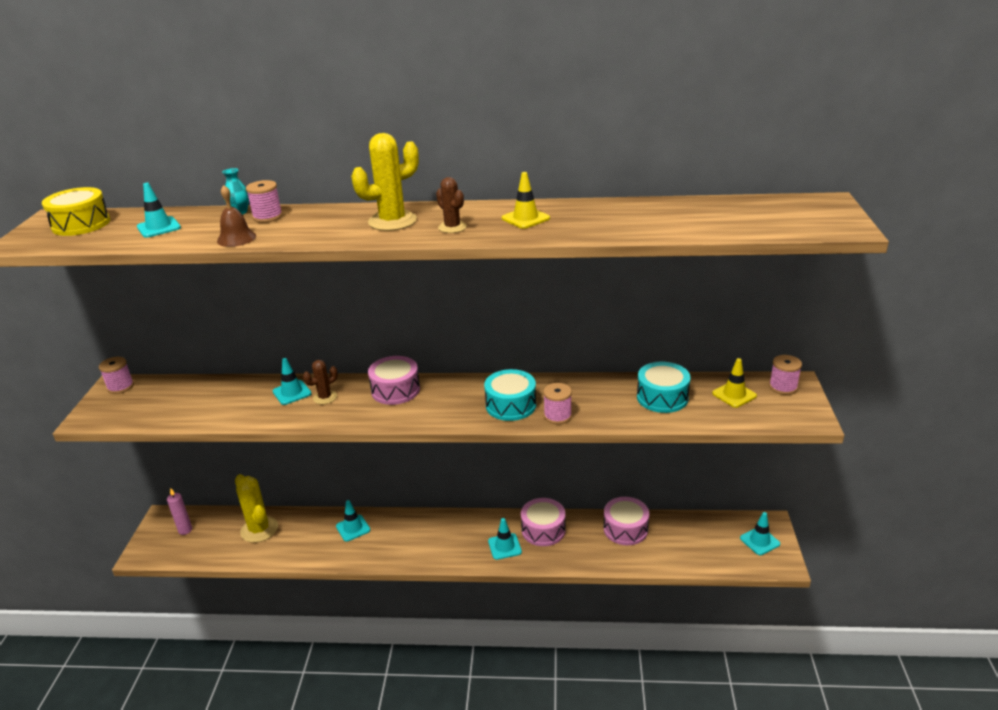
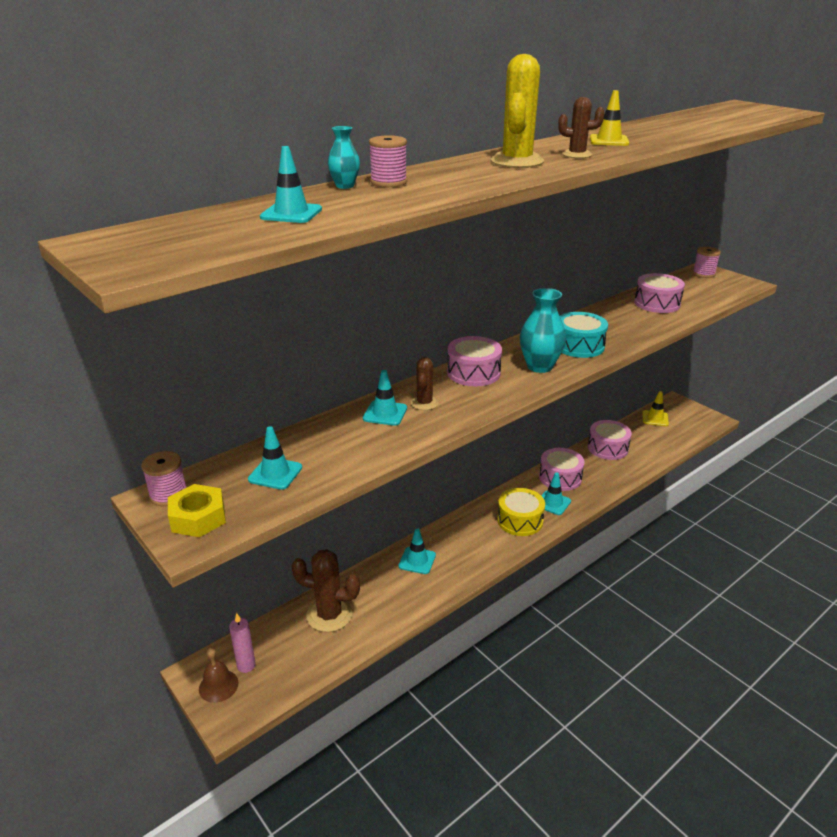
camera: 45 degrees left, 0 degrees up
(81, 224) = (168, 234): yellow drum -> yellow drum (520, 520)
(109, 408) = (198, 518): none -> yellow nut
(236, 238) = (415, 200): brown bell -> brown bell (218, 686)
(259, 529) = (329, 615): yellow cactus -> brown cactus
(447, 408) = (539, 366): none -> turquoise vase
(557, 416) = (622, 339): pink spool -> none
(662, 397) = (657, 303): turquoise drum -> pink drum
(734, 395) = (689, 287): yellow traffic cone -> yellow traffic cone (655, 418)
(759, 541) = (686, 414): turquoise traffic cone -> turquoise traffic cone (275, 473)

